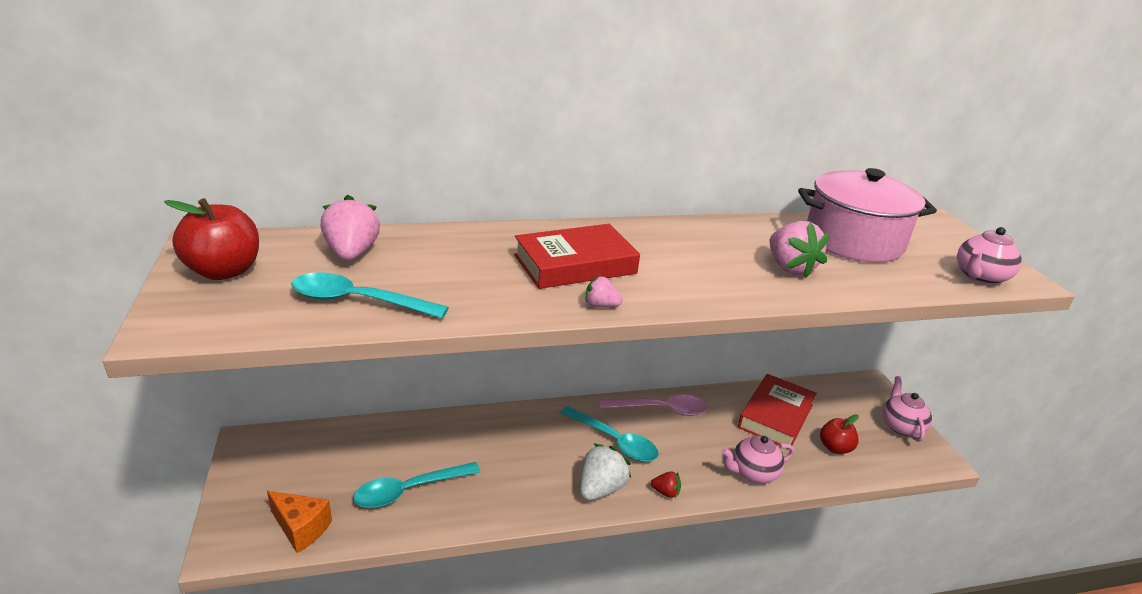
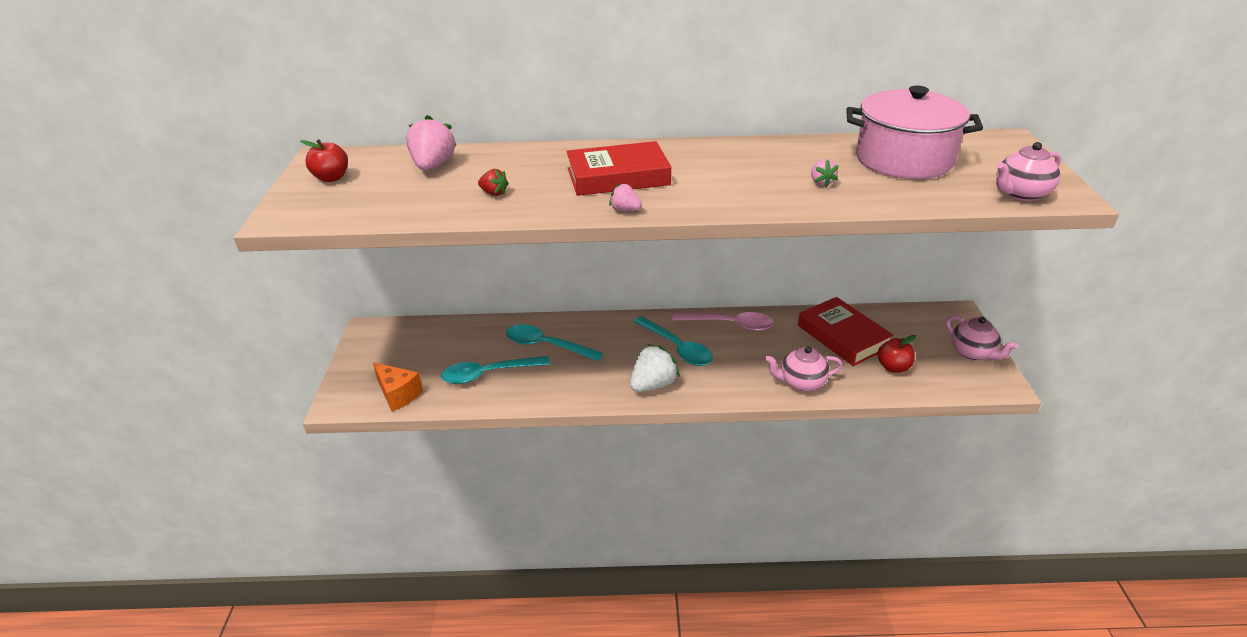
camera: 15 degrees right, 5 degrees up
(224, 271) = (331, 178): red apple -> red apple, size x0.65
(358, 301) = (426, 202): turquoise spoon -> turquoise spoon (546, 345)
(666, 492) = (711, 392): red strawberry -> red strawberry (494, 193)
(775, 416) = (843, 336): red book -> red book turned 75 degrees counterclockwise
(790, 268) = (821, 182): pink strawberry -> pink strawberry, size x0.52
(900, 426) = (973, 353): pink teapot -> pink teapot turned 135 degrees clockwise

